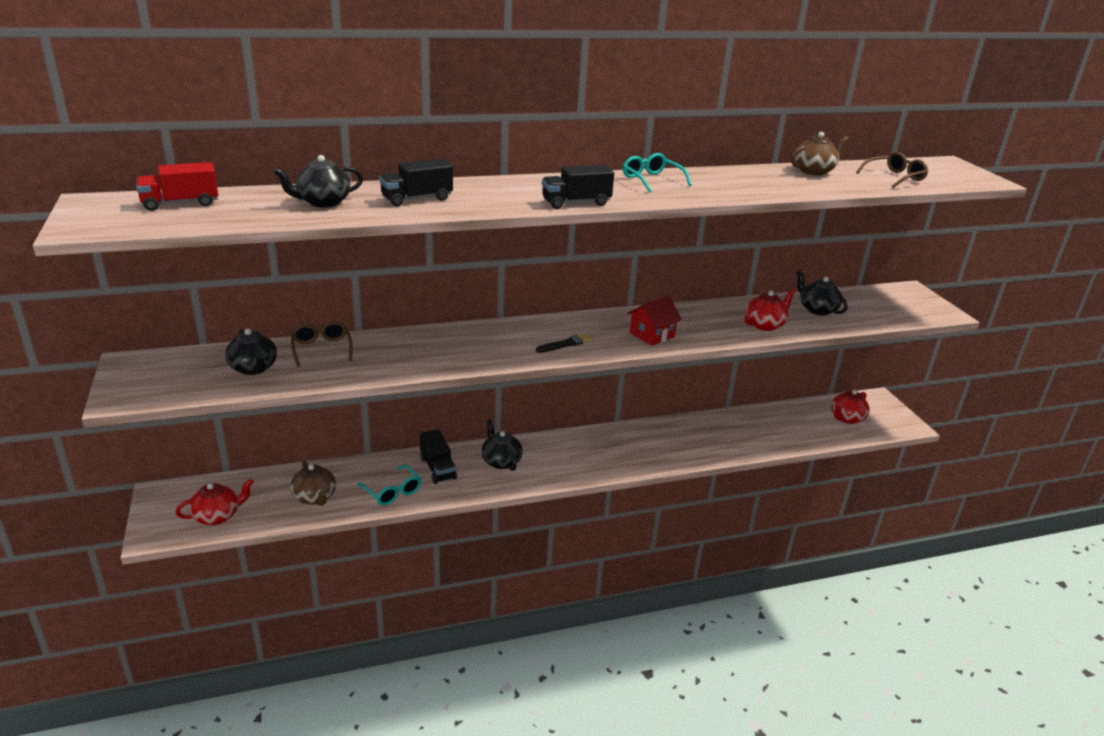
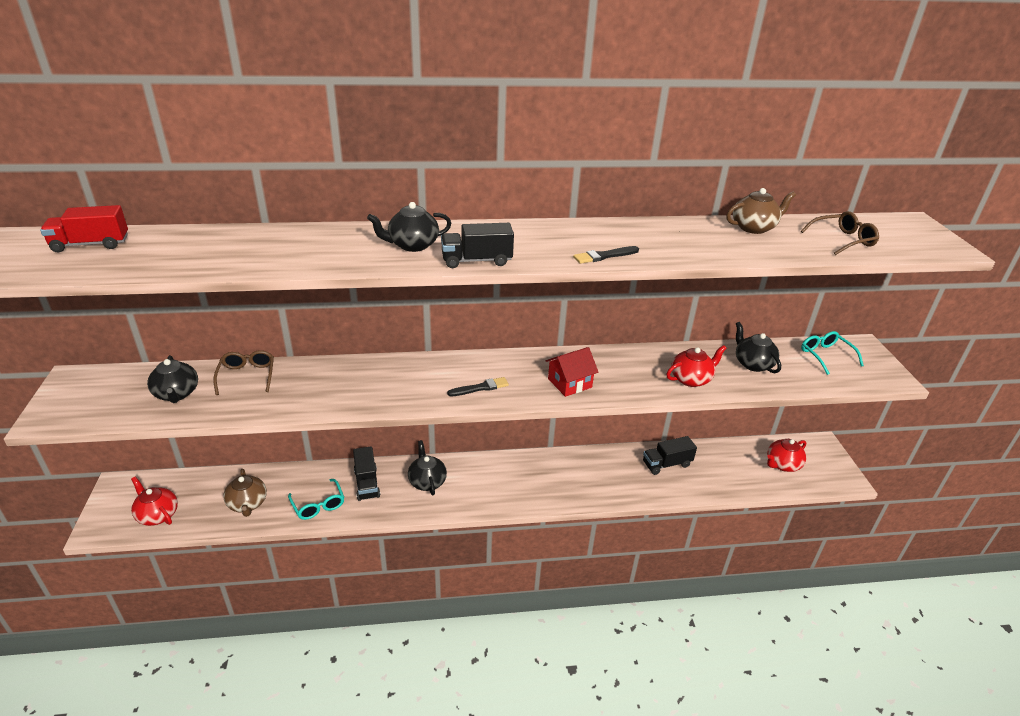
camera: 10 degrees right, 5 degrees up
(217, 516) = (157, 515): red teapot -> red teapot turned 120 degrees counterclockwise
(323, 202) = (224, 248): black teapot -> black teapot (412, 245)
(417, 199) = (318, 248): black truck -> black truck (666, 464)
(652, 180) = (572, 233): turquoise glasses -> turquoise glasses (826, 356)
(691, 195) = (604, 256): none -> black brush

